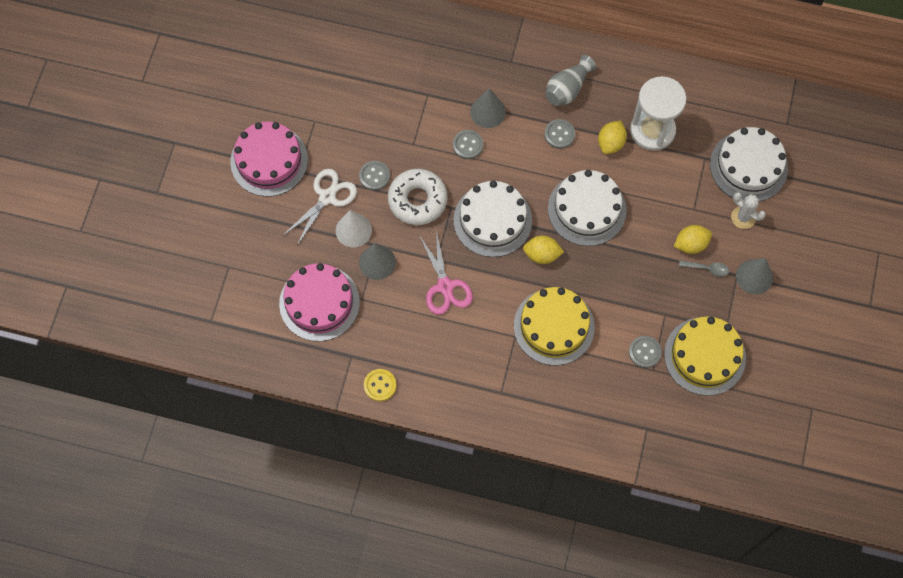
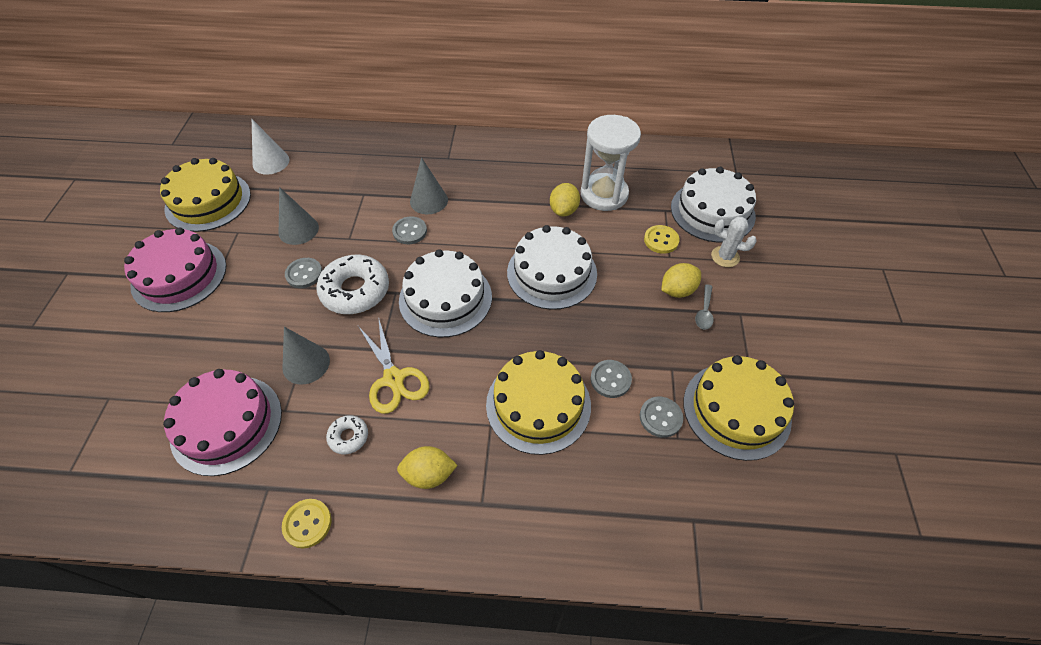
camera: 10 degrees left, 15 degrees down
(286, 81) = (208, 201): none -> yellow cake
(327, 197) = (246, 302): white scissors -> none
(353, 230) = (277, 332): white cone -> white cone (271, 162)
(409, 328) = (348, 437): none -> white donut
(445, 286) = (394, 378): pink scissors -> yellow scissors
(542, 255) = (509, 326): yellow lemon -> yellow lemon (429, 474)
(559, 134) = (508, 210): grey button -> grey button (610, 379)
(567, 89) = (509, 172): grey vase -> none
(691, 191) = (661, 240): none -> yellow button
(707, 268) = (704, 312): grey spoon -> grey spoon turned 105 degrees clockwise
(754, 277) = (760, 312): grey cone -> grey cone (298, 230)

